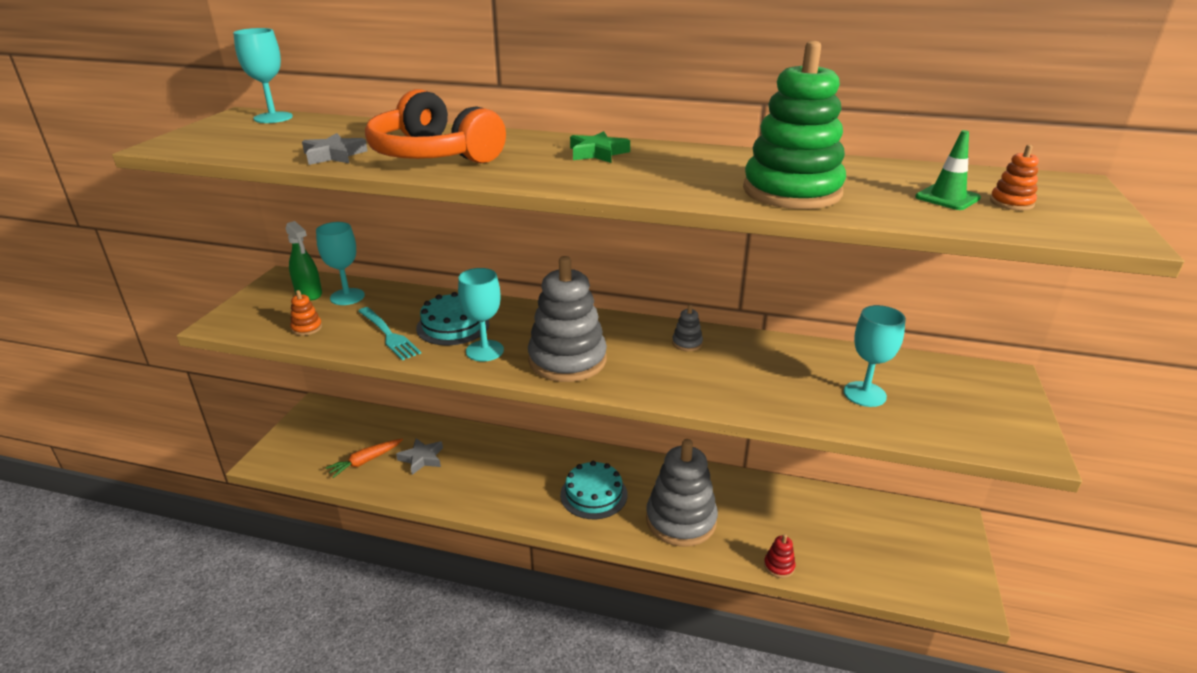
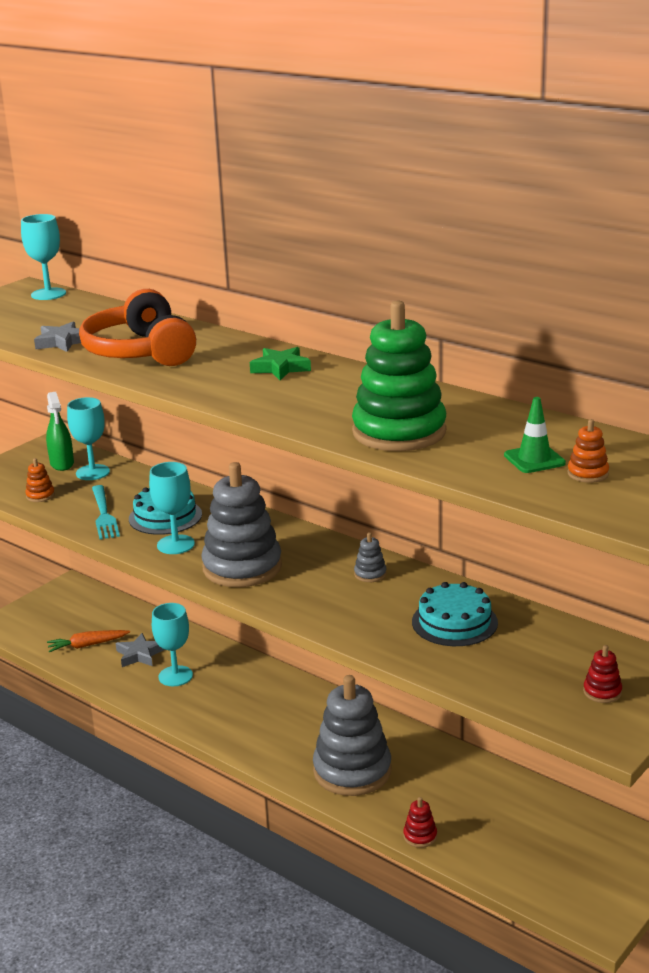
camera: 25 degrees right, 5 degrees down
(593, 494) = (282, 726): turquoise cake -> turquoise cake (454, 622)
(864, 394) = (499, 655): turquoise goblet -> turquoise goblet (175, 676)
(976, 408) = (602, 692): none -> red stacking toy

